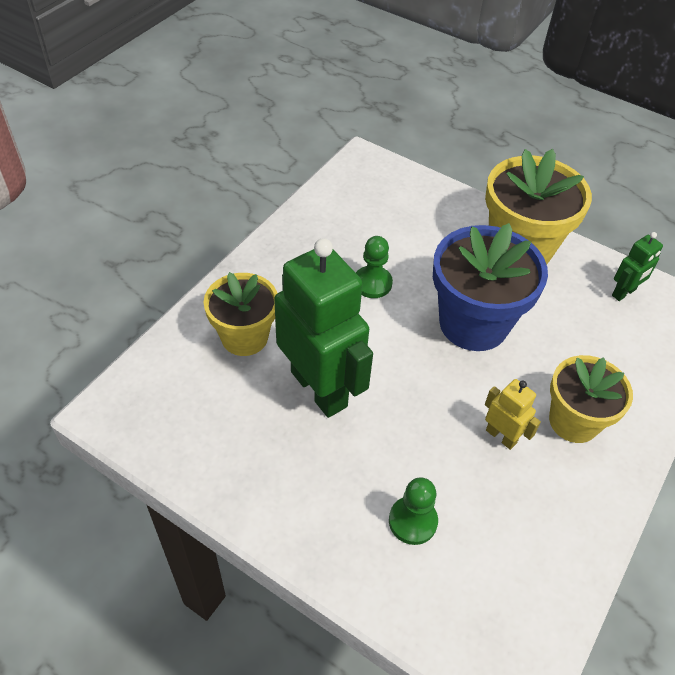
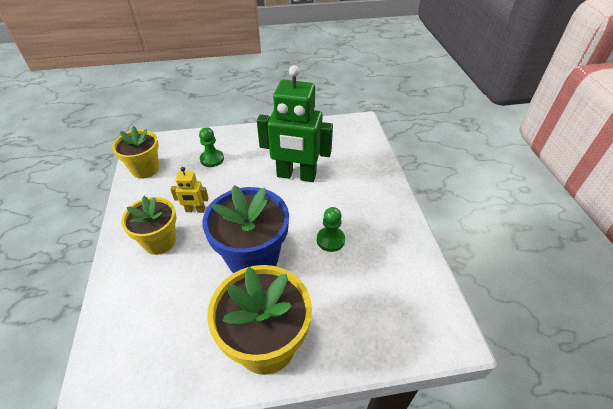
camera: 140 degrees right, 5 degrees down
(244, 337) = (352, 172): yellow flower pot -> yellow flower pot (145, 169)
(624, 293) = (161, 365): green robot -> none

